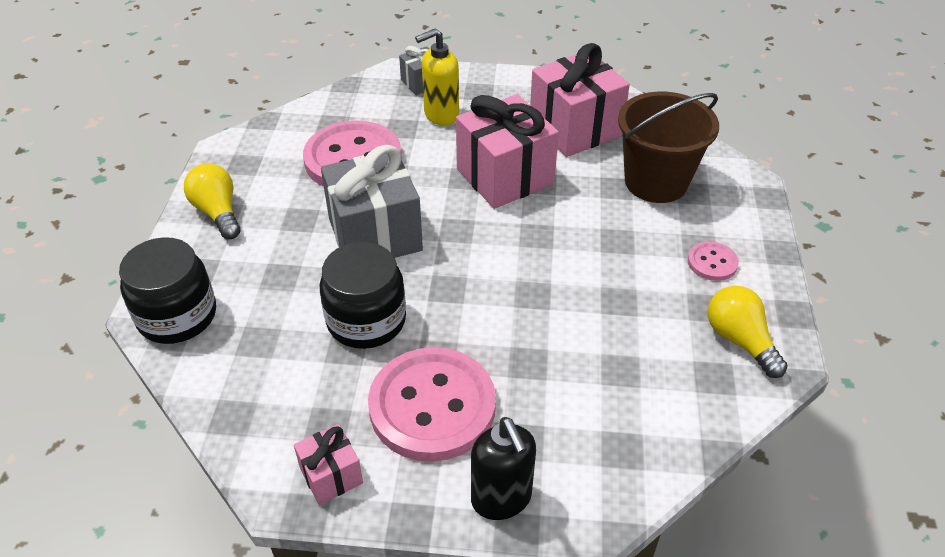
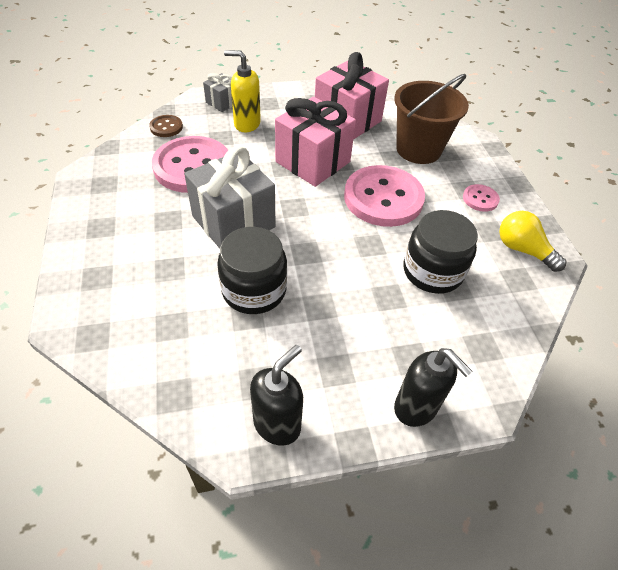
camera: 20 degrees left, 5 degrees up
(177, 316) = (93, 319): black jar -> black jar (432, 271)
(218, 212) = (96, 226): yellow light bulb -> none
(331, 475) = (277, 424): pink gift -> black soap dispenser
(341, 105) = (166, 127): none -> brown button
(432, 406) = (333, 347): pink button -> pink button (383, 198)
(441, 115) = (246, 124): yellow soap dispenser -> yellow soap dispenser turned 60 degrees clockwise

